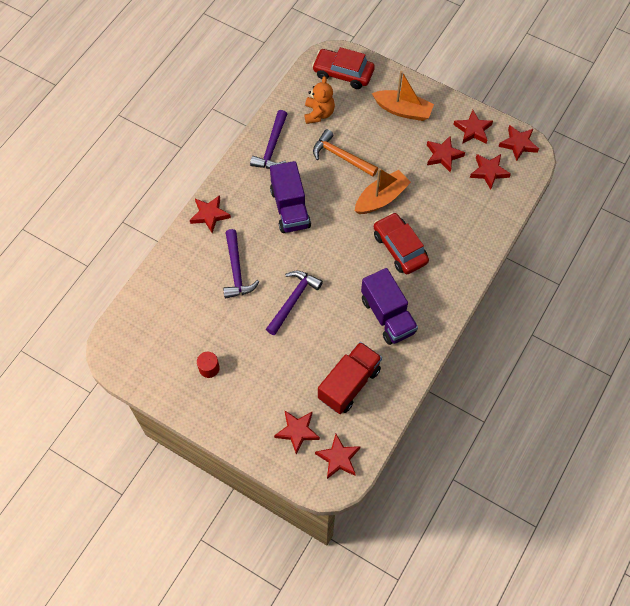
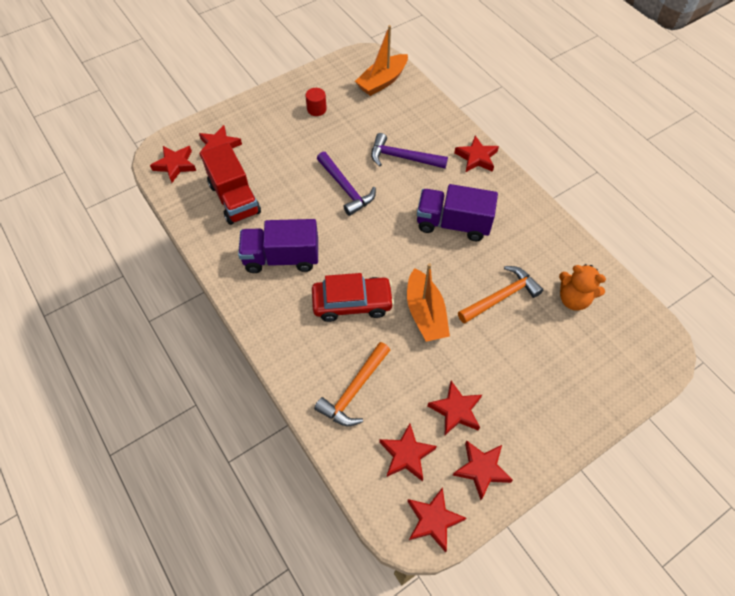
camera: 115 degrees right, 5 degrees down
(272, 147) = (540, 236): purple hammer -> none
(343, 73) = (630, 351): red car -> none
(403, 110) = (546, 395): orange boat -> orange boat (382, 81)
(465, 218) = (354, 390): none -> orange hammer

